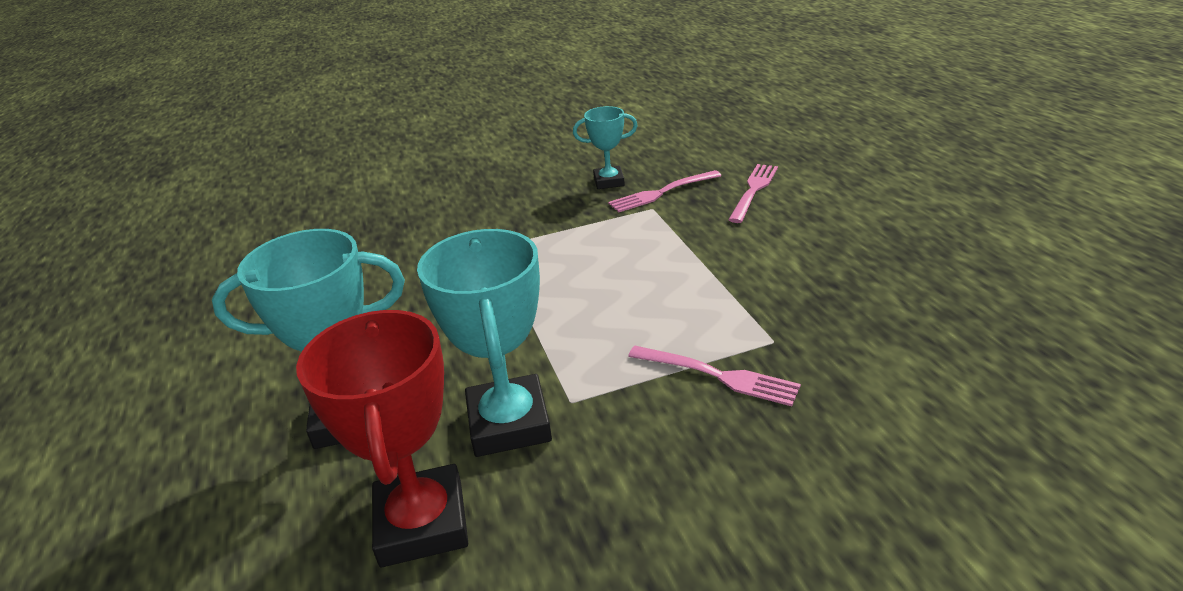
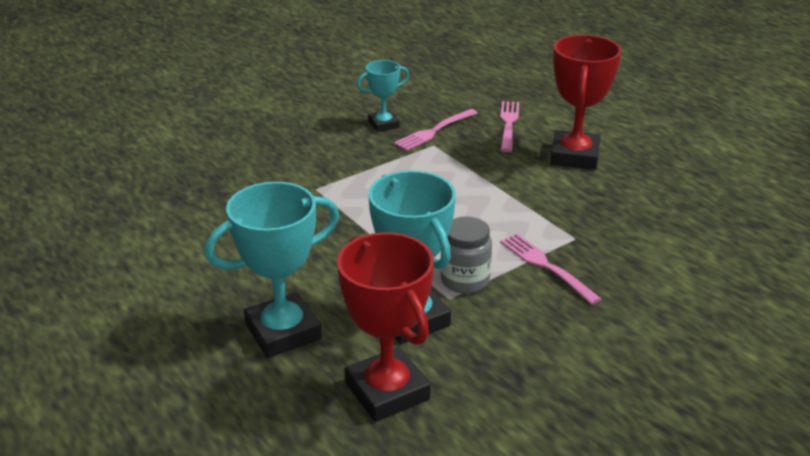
camera: 20 degrees left, 0 degrees up
(602, 380) = (464, 280): none -> grey jar
(717, 376) = (546, 266): pink fork -> pink fork turned 135 degrees counterclockwise
(819, 235) = (574, 156): none -> red trophy

